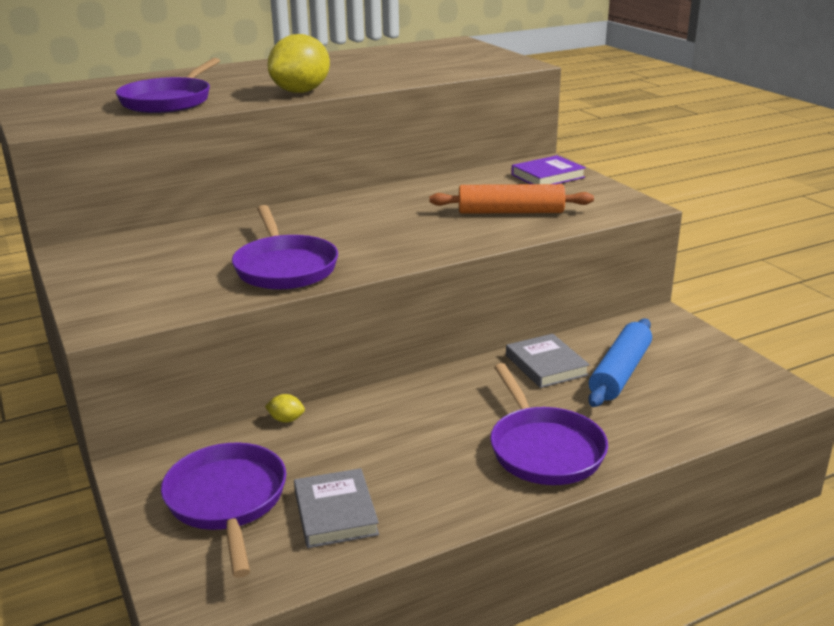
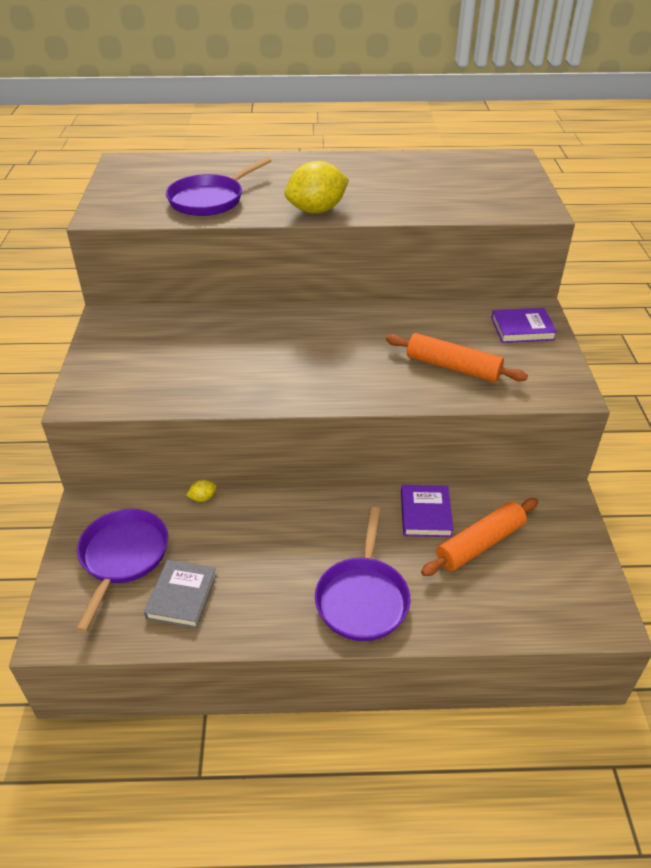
camera: 25 degrees right, 15 degrees up
(285, 267) = (233, 380): purple pan -> none
(286, 420) = (203, 498): yellow lemon -> yellow lemon turned 60 degrees counterclockwise
(546, 365) = (425, 514): grey book -> purple book
(620, 373) = (480, 544): blue rolling pin -> orange rolling pin

